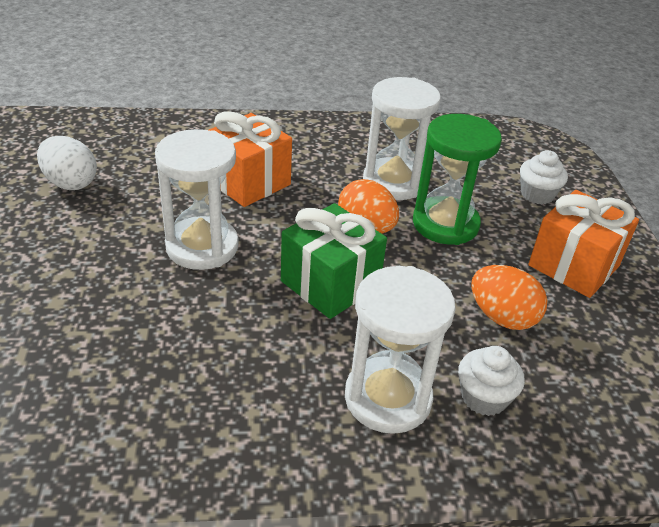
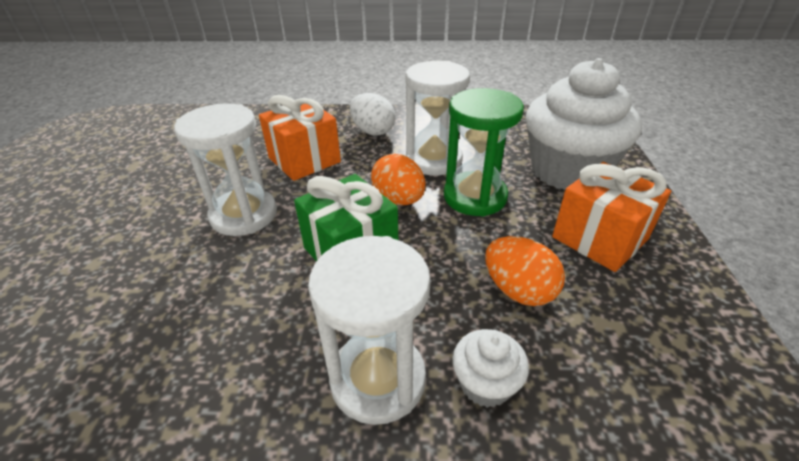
camera: 10 degrees right, 0 degrees up
(70, 183) = (156, 160): white egg -> white egg (373, 131)
(537, 194) = (567, 171): white cupcake -> white cupcake, size x2.33

